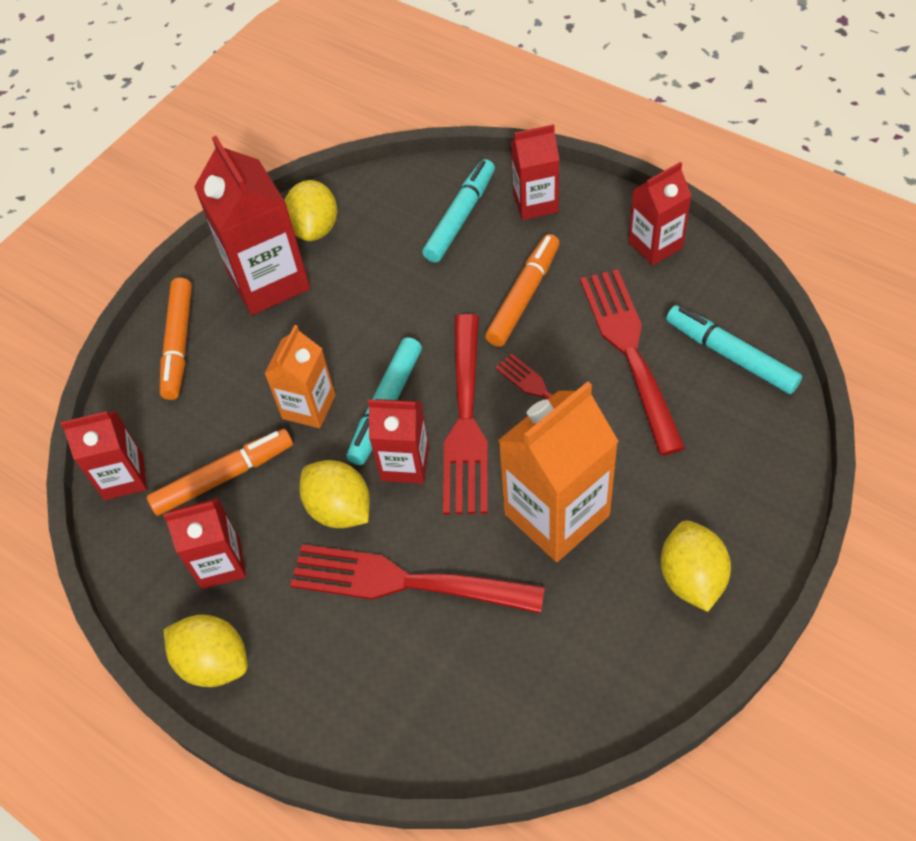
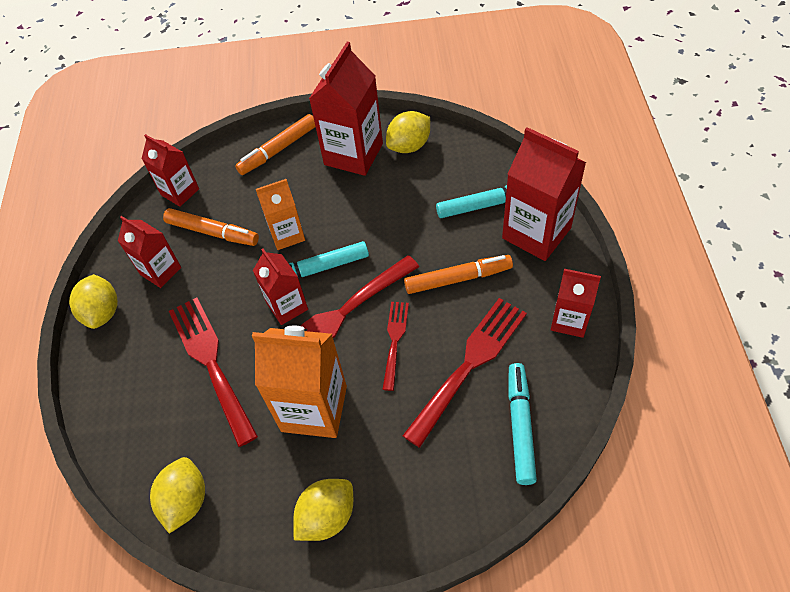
camera: 50 degrees right, 0 degrees up
(339, 509) = (233, 298): yellow lemon -> yellow lemon (186, 501)
(535, 203) = (536, 233): red carton -> red carton, size x1.67

